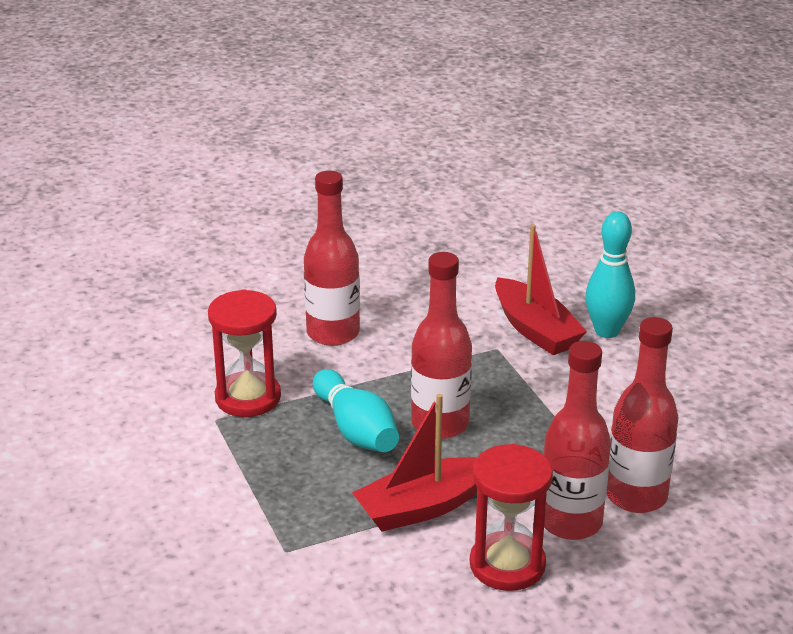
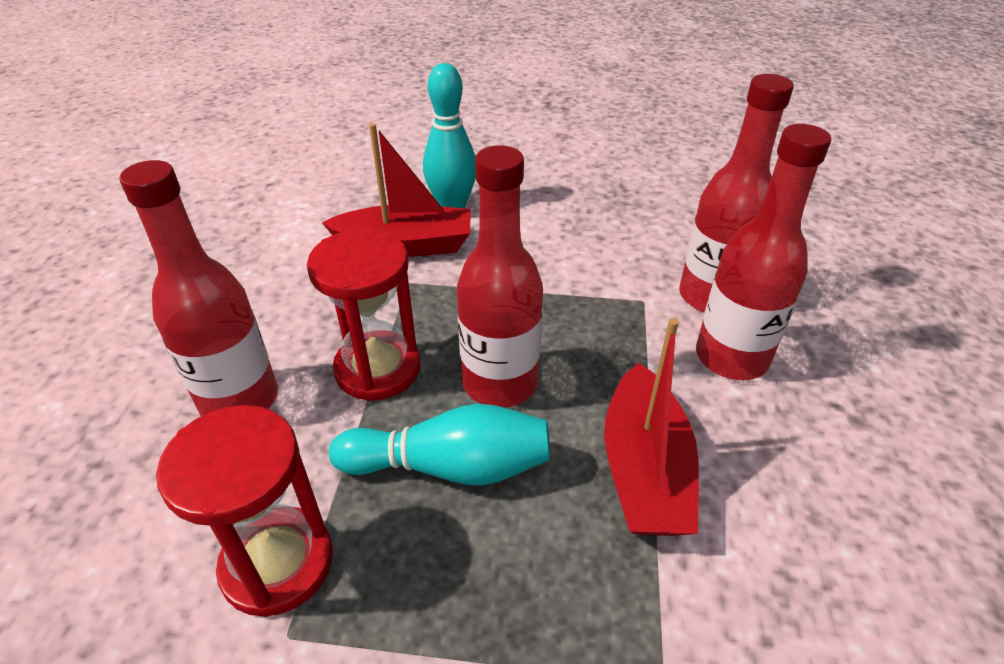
camera: 60 degrees left, 10 degrees up
(507, 565) = (785, 440): red hourglass -> red hourglass (378, 369)

